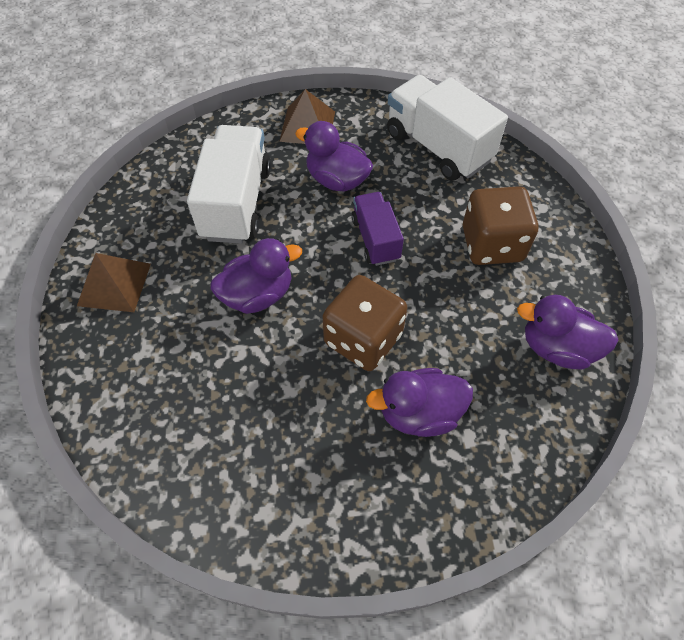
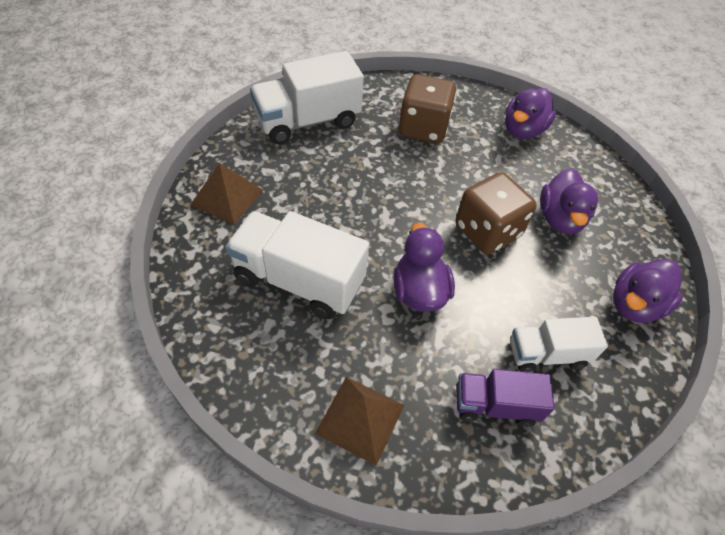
camera: 75 degrees left, 5 degrees down
(220, 423) = (547, 354): none -> white truck
(337, 180) = (309, 196): purple duck -> purple duck (634, 305)
(375, 239) = (389, 192): purple truck -> purple truck (495, 405)

